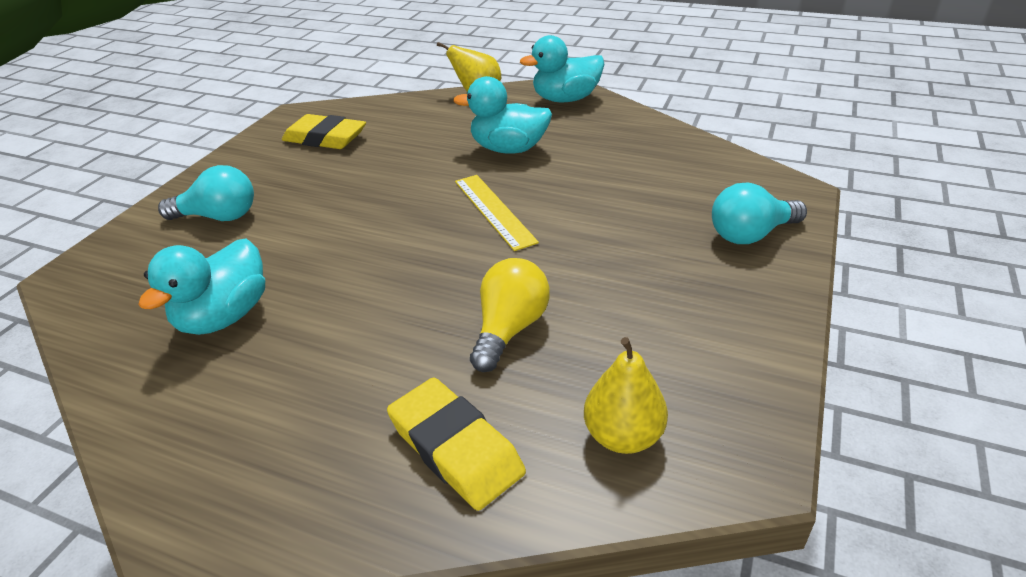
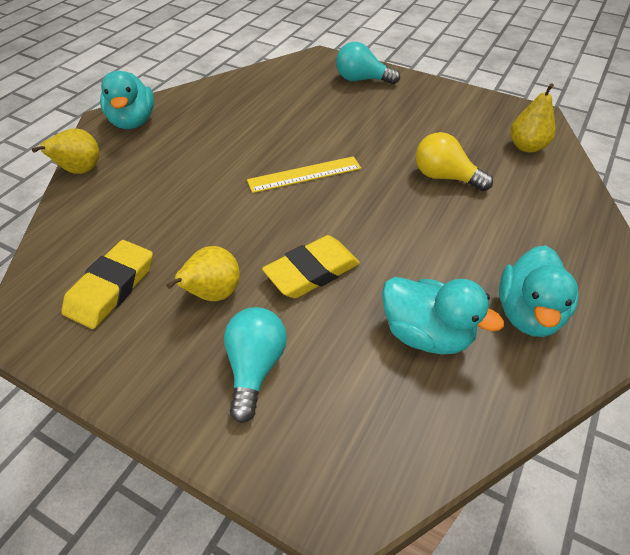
camera: 85 degrees left, 10 degrees up
(309, 184) = (213, 294): none -> yellow pear
(456, 448) = (545, 204): yellow eraser -> yellow eraser (312, 271)
(509, 149) = (208, 160): turquoise duck -> turquoise duck (528, 313)
(750, 235) = (362, 80): turquoise light bulb -> turquoise light bulb turned 120 degrees clockwise

